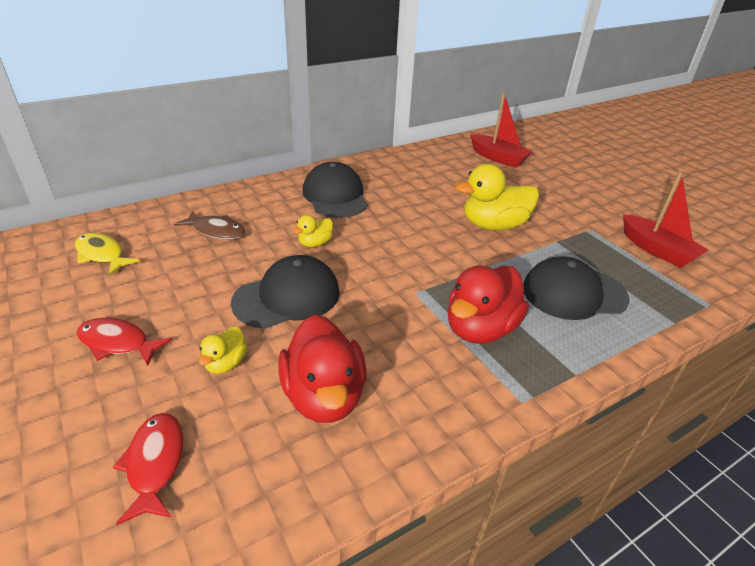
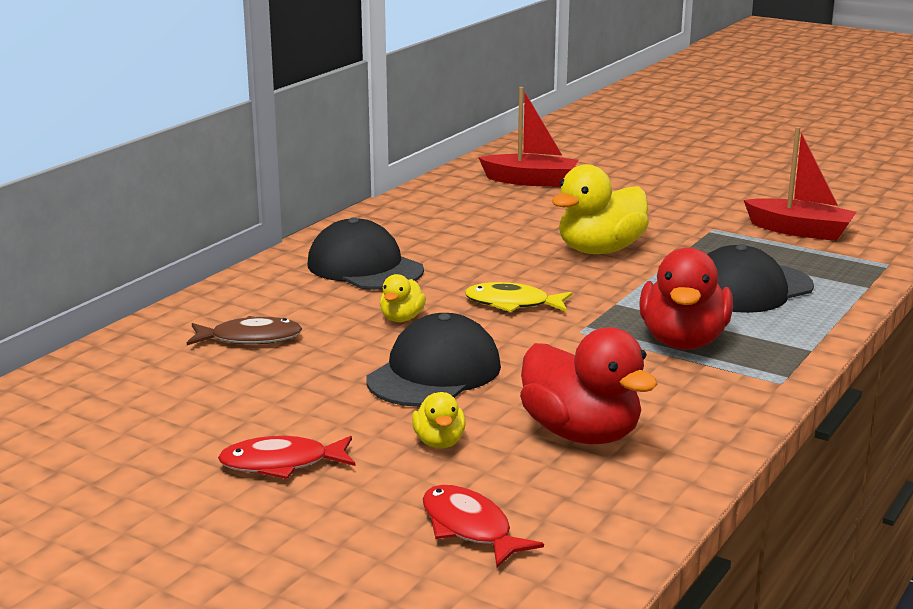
camera: 25 degrees left, 15 degrees down
(102, 255) = (123, 400): yellow fish -> yellow fish (512, 304)

